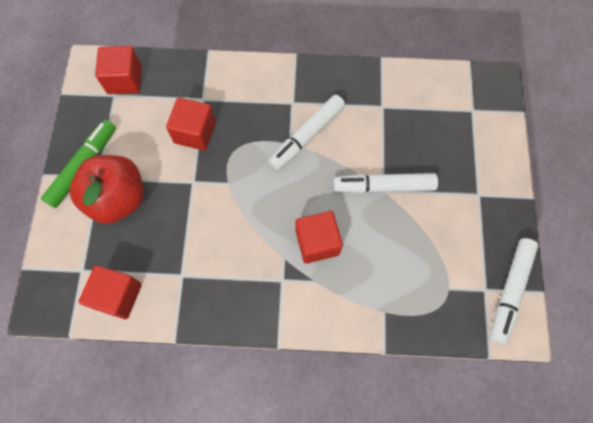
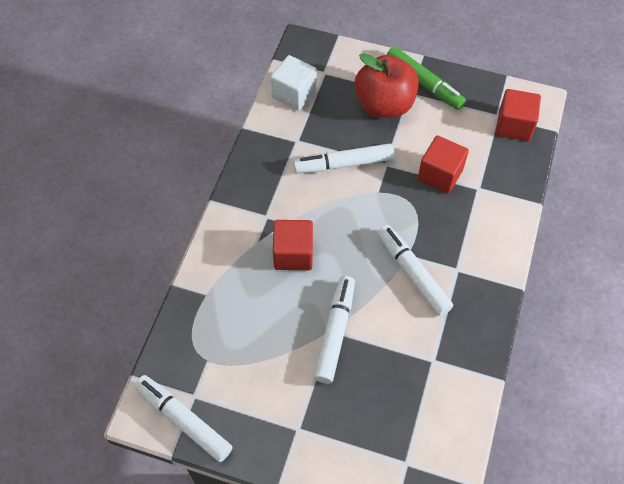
camera: 105 degrees right, 10 degrees down
(118, 296) = (294, 94): red cube -> white cube
(202, 221) = (343, 164): none -> white marker

